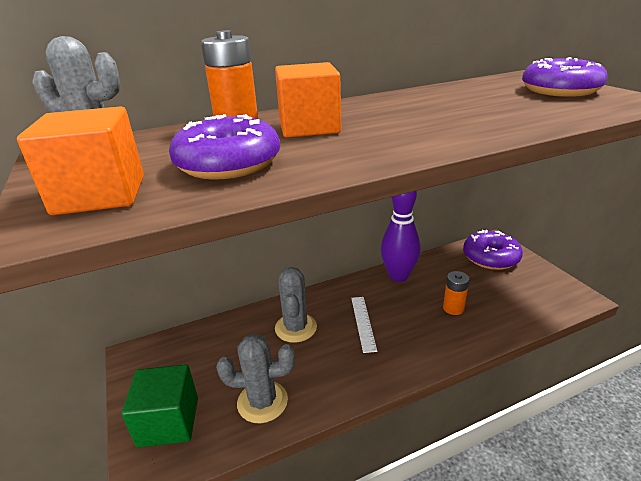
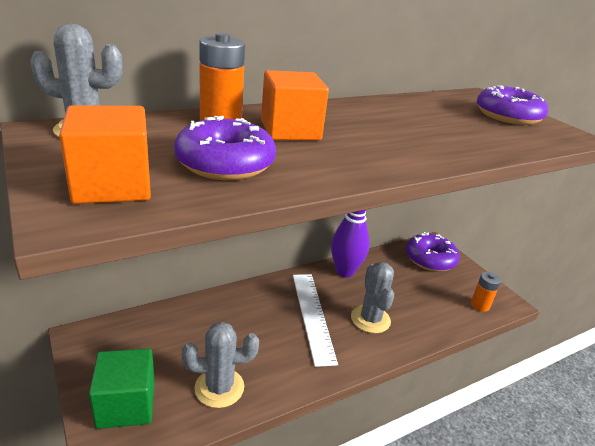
camera: 10 degrees left, 0 degrees up
(296, 328) = (247, 317): grey cactus -> grey cactus (370, 319)
(363, 323) = (312, 316): white ruler -> white ruler, size x1.68
(453, 308) = (396, 306): orange battery -> orange battery (480, 305)

